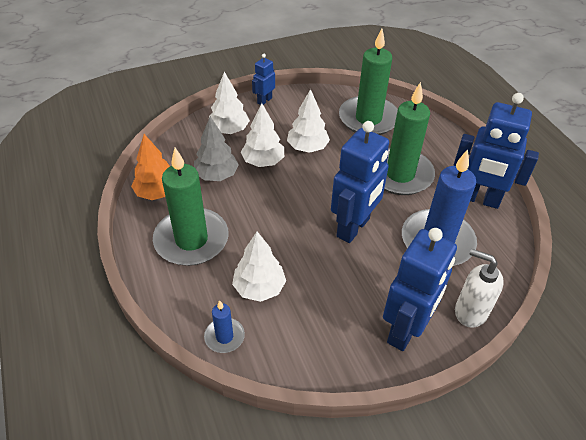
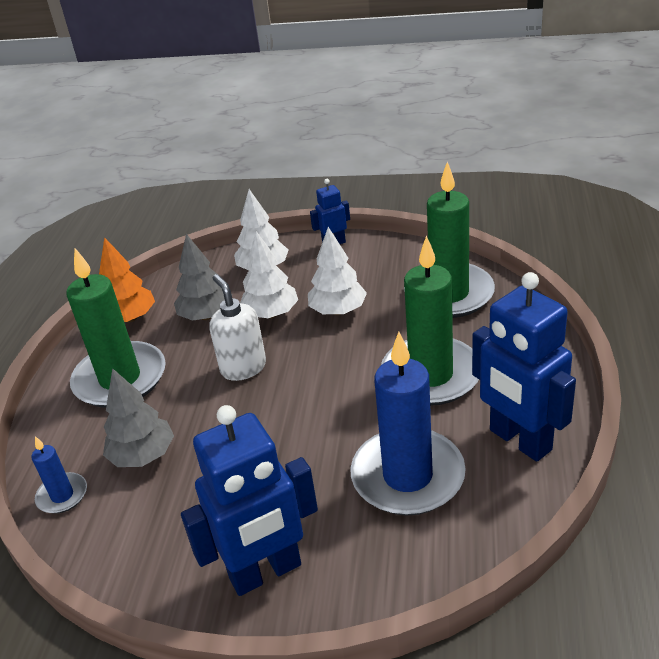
camera: 35 degrees right, 10 degrees down
(259, 288) = (143, 456): white tree -> grey tree
(353, 228) = (311, 423): blue robot -> none
(470, 311) = (373, 584): white soap dispenser -> white soap dispenser (243, 367)

